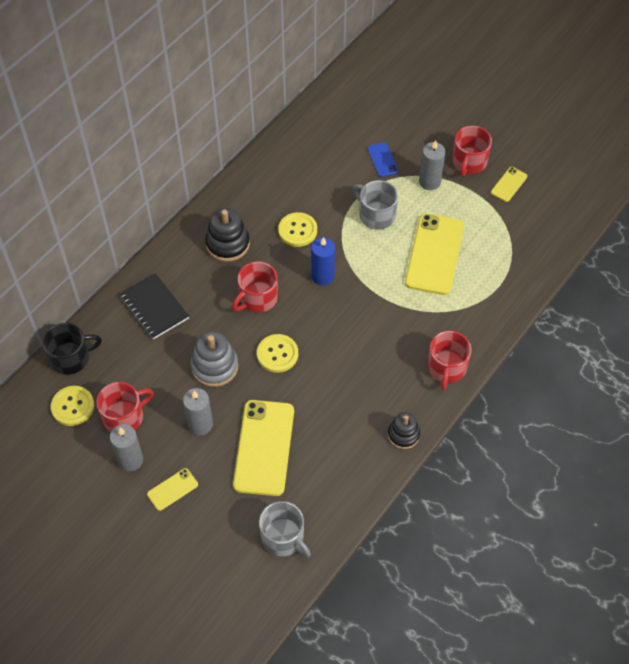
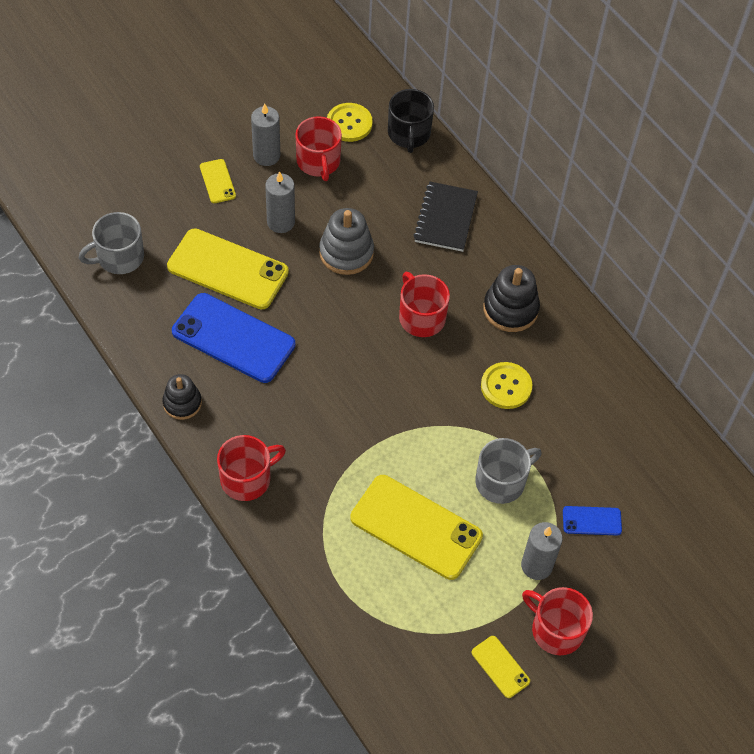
camera: 105 degrees right, 0 degrees up
(154, 307) = (446, 218): black notebook -> black notebook turned 60 degrees counterclockwise
(277, 354) = (338, 314): yellow button -> none
(323, 276) = (428, 392): blue candle -> none
(329, 419) = (233, 338): none -> blue phone
(446, 368) = (247, 478): red mug -> red mug turned 120 degrees clockwise

